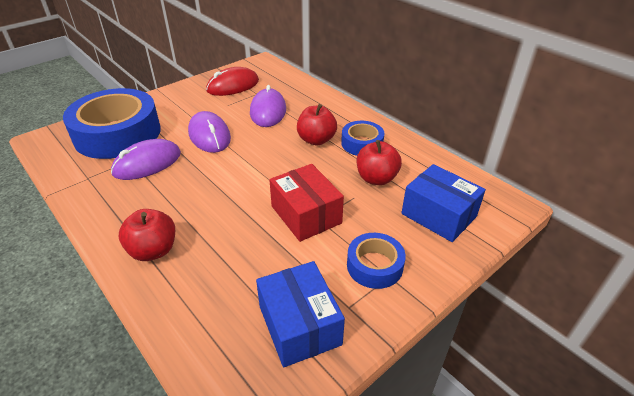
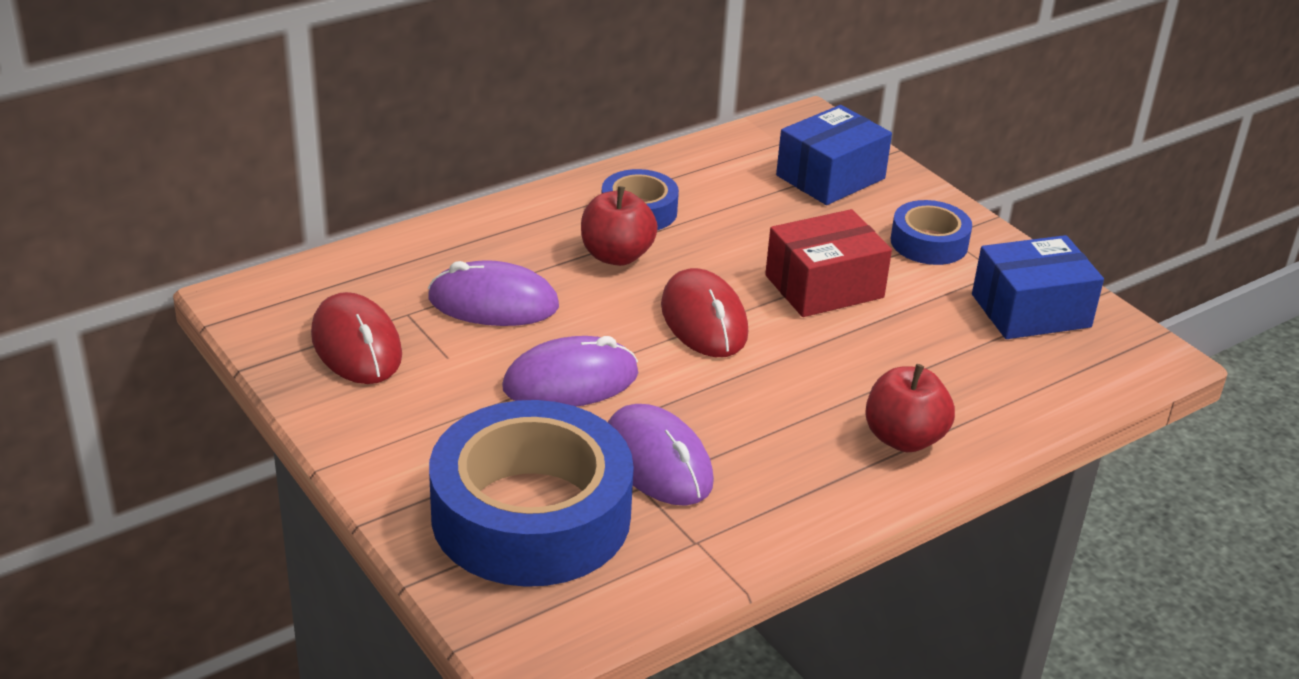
camera: 85 degrees left, 5 degrees down
(263, 171) = (704, 320): none -> red mouse
(376, 178) = (740, 212): red apple -> none

